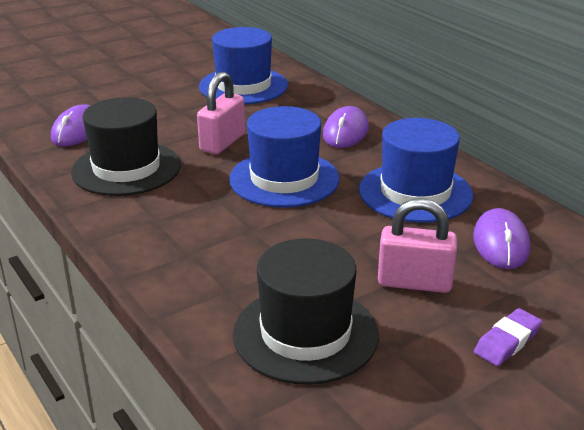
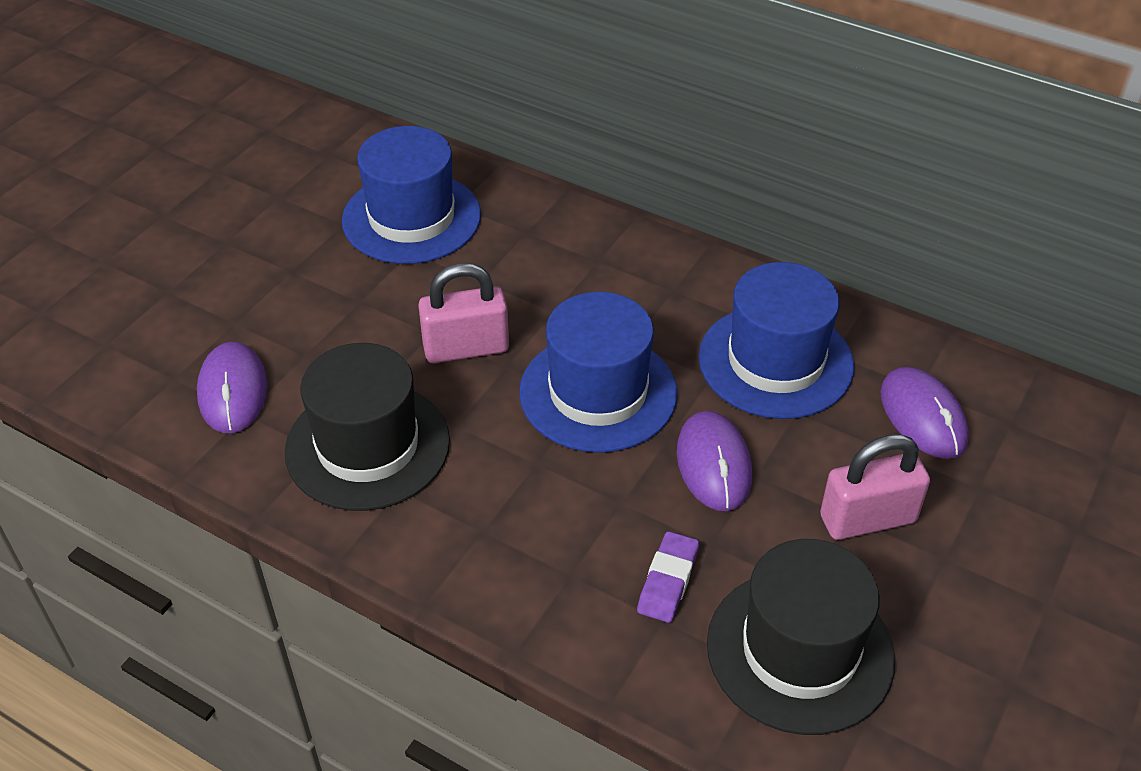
camera: 25 degrees left, 15 degrees up
(222, 143) = (466, 348): pink padlock -> pink padlock turned 75 degrees clockwise
(346, 132) = (617, 273): purple mouse -> purple mouse (714, 464)
(507, 341) = (1016, 572): purple eraser -> purple eraser (668, 581)

